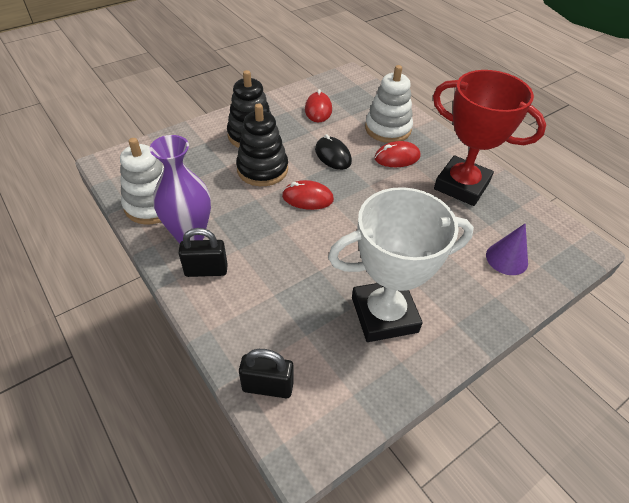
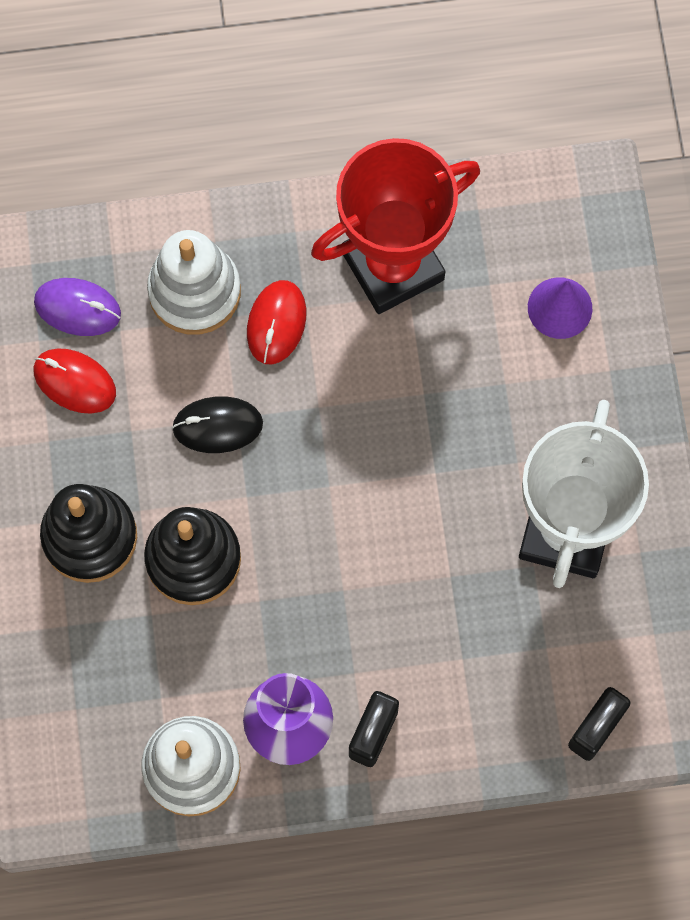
camera: 60 degrees left, 25 degrees up
(307, 198) = (298, 519): red mouse -> none
(350, 101) = (77, 308): none -> purple mouse

